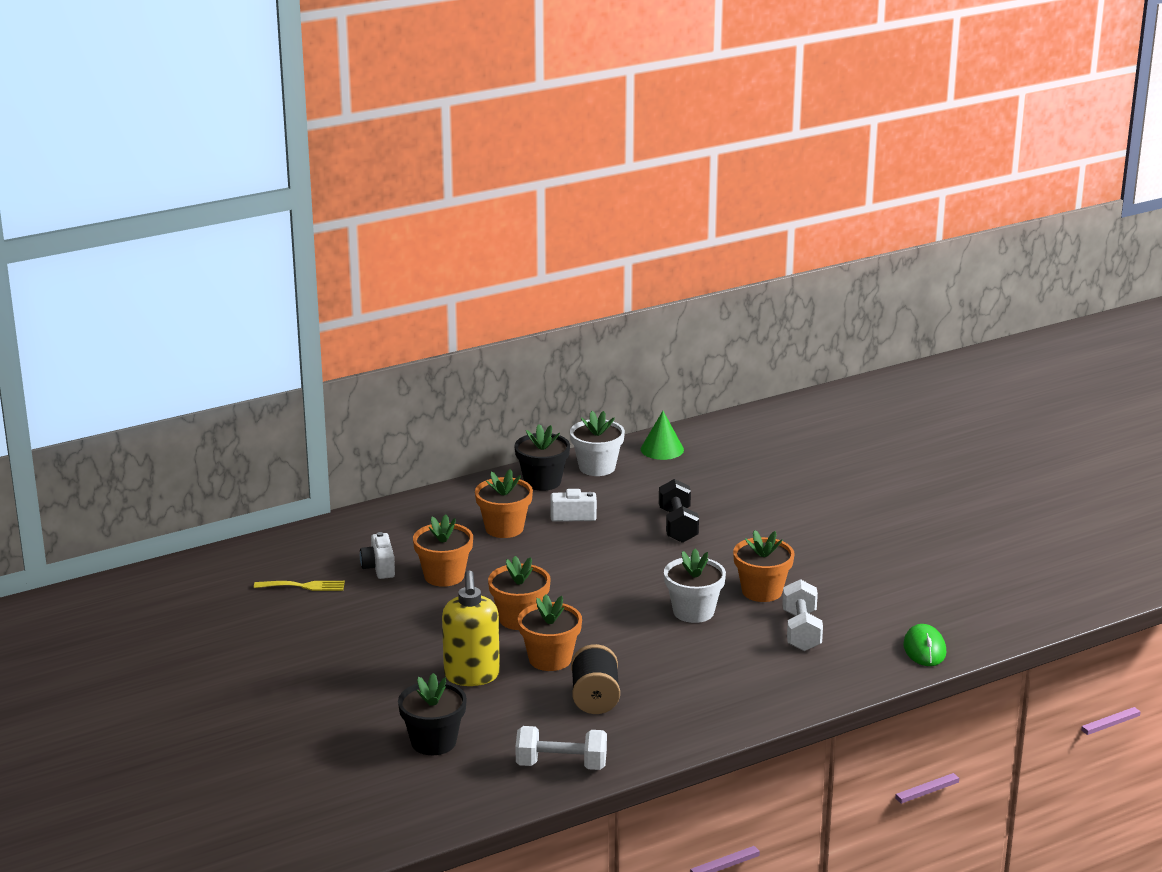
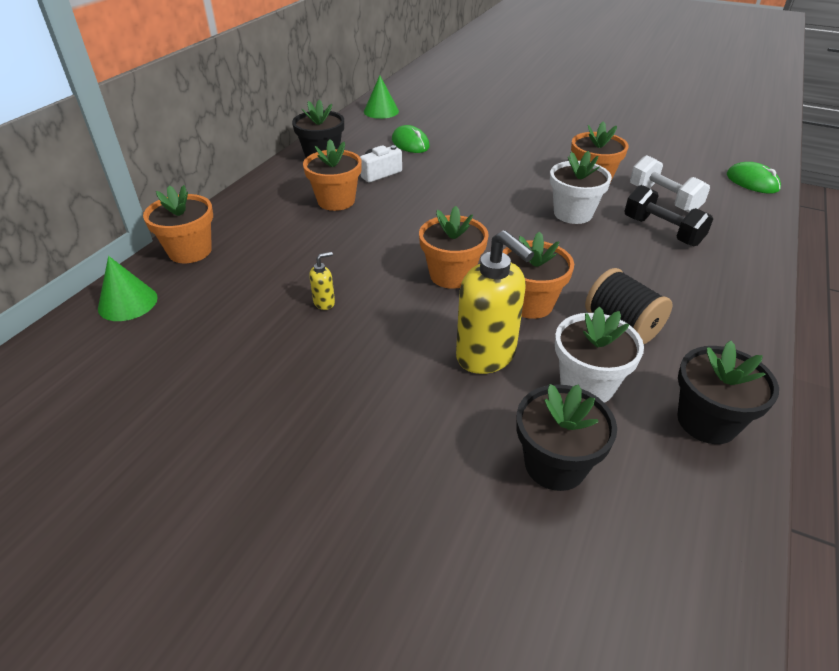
camera: 35 degrees left, 15 degrees up
(275, 552) = (128, 303): none -> green cone
(304, 586) = (197, 328): yellow fork -> none
(379, 567) = (260, 277): white camera -> none
(404, 602) = (324, 302): none -> yellow soap dispenser
(444, 576) = (333, 261): orange flower pot -> orange flower pot (190, 251)
(561, 765) = (707, 421): white dumbbell -> black flower pot
(597, 467) = (351, 135): white flower pot -> white flower pot (587, 384)
(642, 495) = (410, 143): none -> green mouse
(678, 526) = (465, 155): black dumbbell -> black dumbbell (662, 231)

